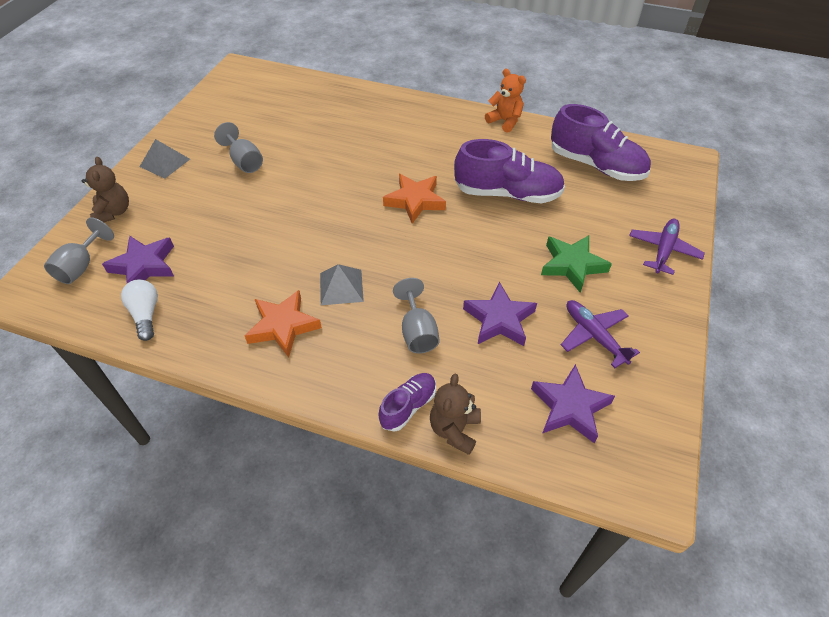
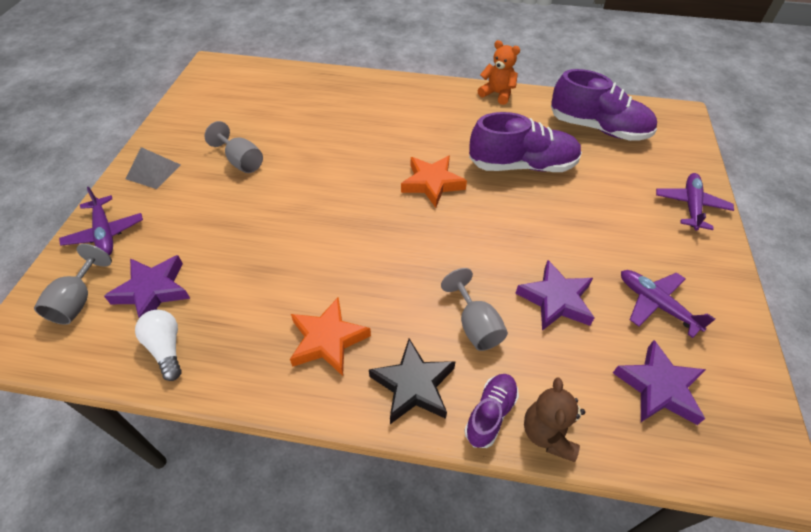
camera: 10 degrees left, 0 degrees up
(113, 212) = (105, 233): brown teddy bear -> purple plane
(341, 287) = (380, 286): grey pyramid -> none
(347, 373) = (413, 385): none -> black star
(572, 265) = (609, 232): green star -> none

